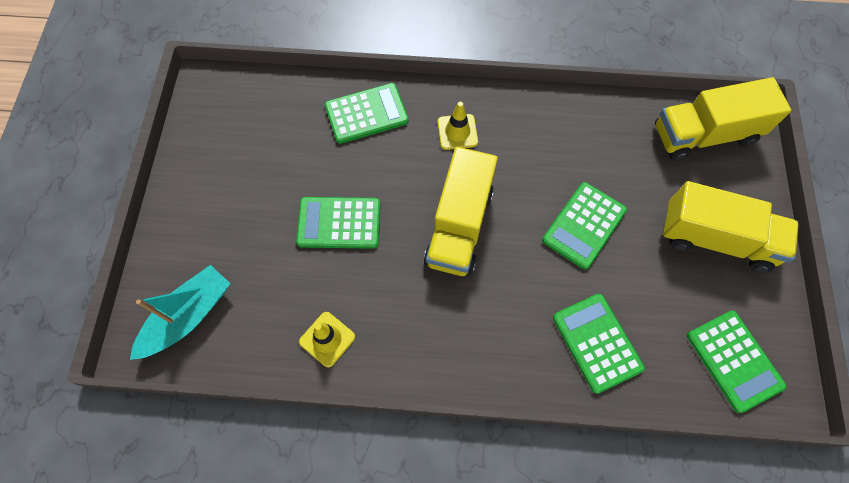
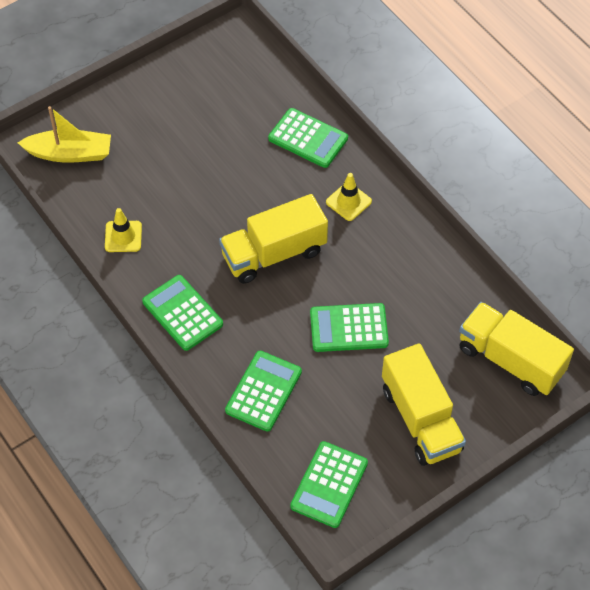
camera: 50 degrees right, 10 degrees down
(188, 316) = (70, 153): turquoise boat -> yellow boat
(339, 223) = (208, 184): green calculator -> green calculator (182, 313)

